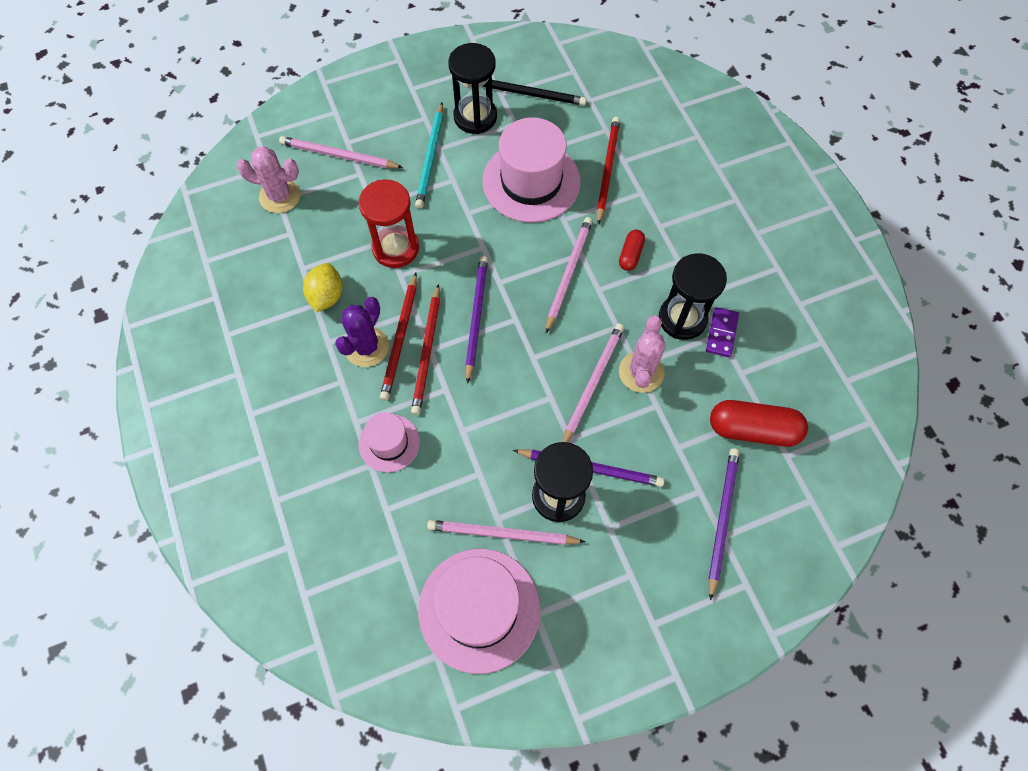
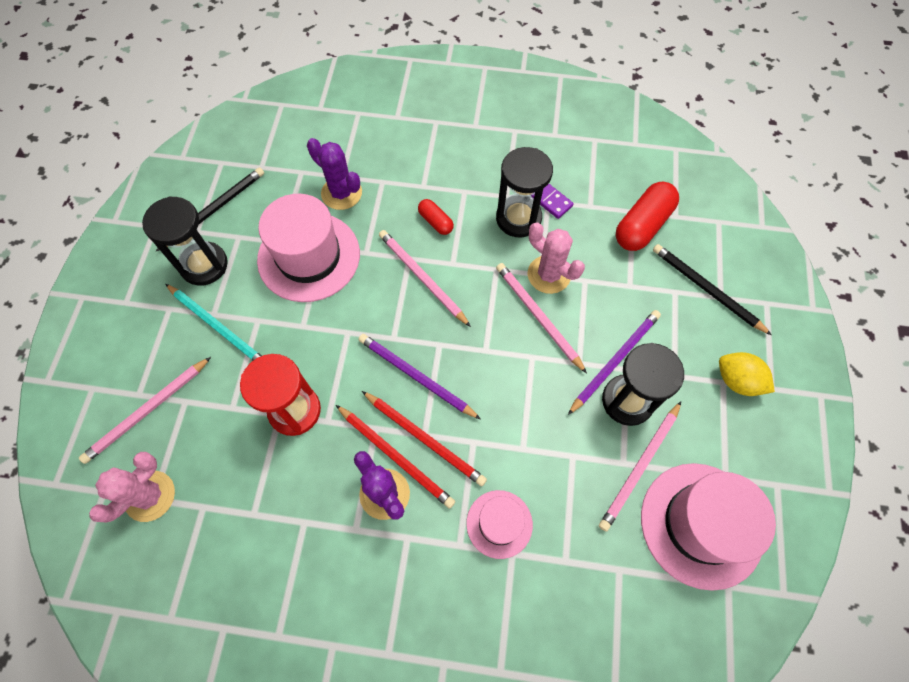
camera: 60 degrees left, 0 degrees up
(326, 296) = (302, 505): yellow lemon -> yellow lemon (737, 381)
(607, 170) = (341, 193): red pencil -> purple cactus
(722, 519) = (706, 289): purple pencil -> black pencil

